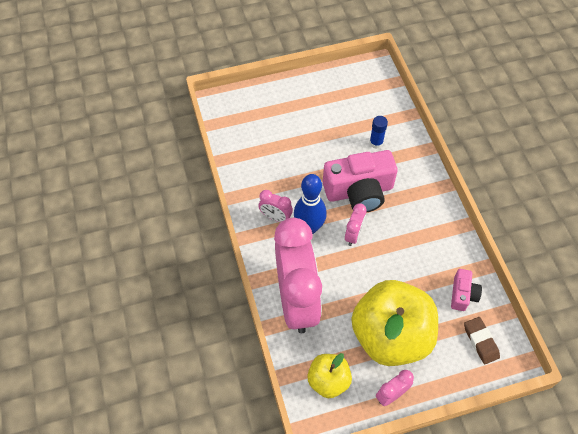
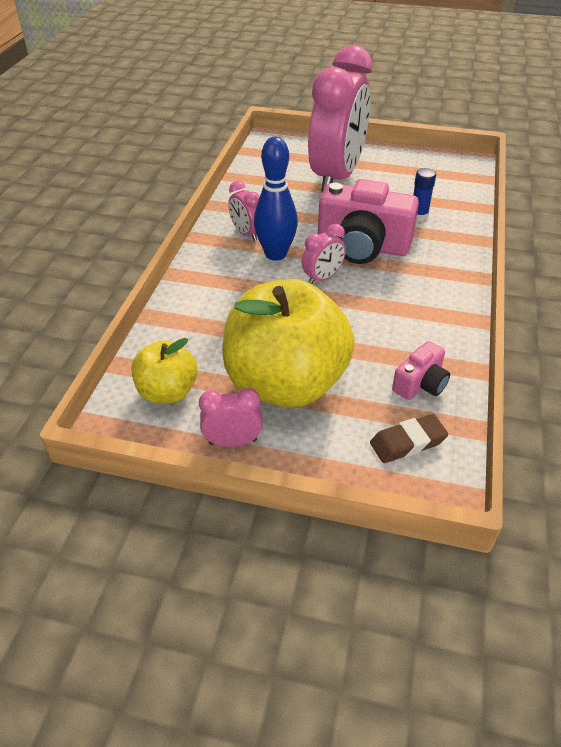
camera: 30 degrees right, 15 degrees down
(297, 300) = (202, 307): pink clock -> pink clock (336, 177)
(480, 341) = (407, 442): brown eraser -> brown eraser turned 60 degrees clockwise

